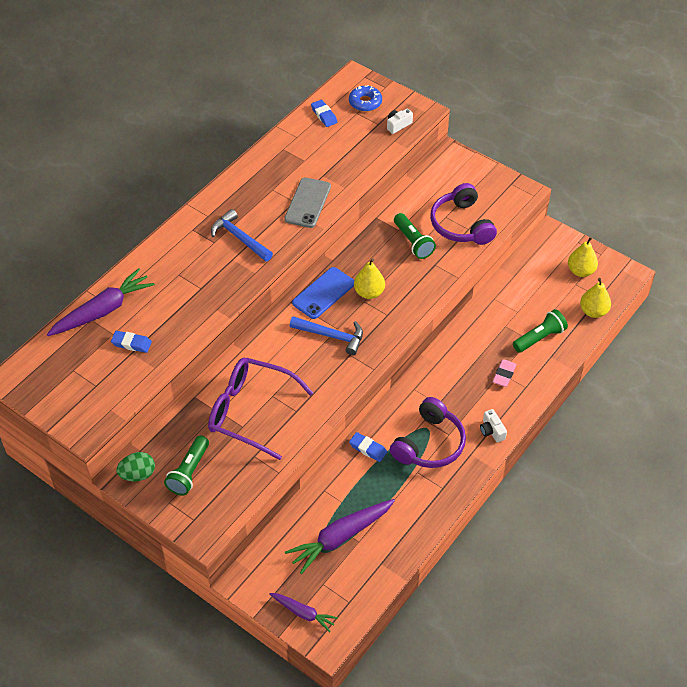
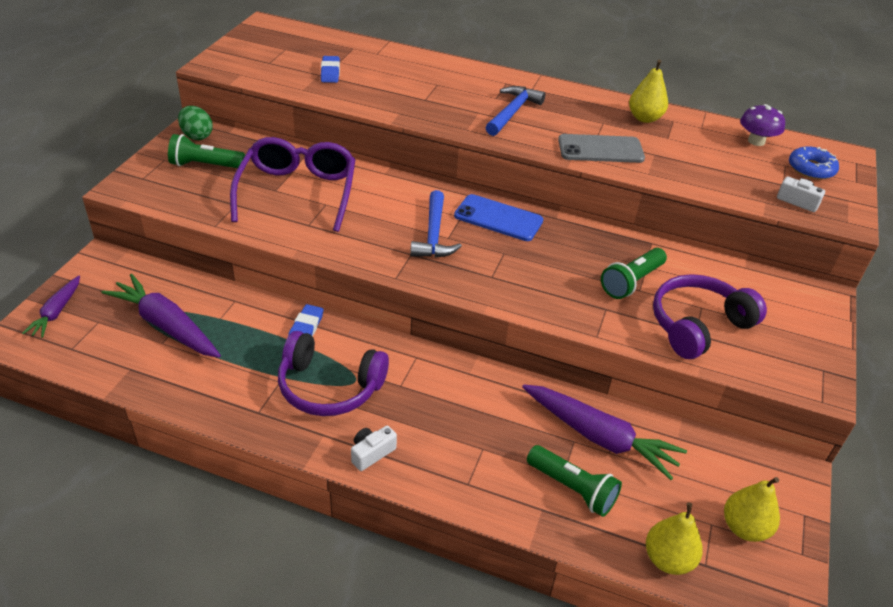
camera: 70 degrees right, 10 degrees down
(103, 310) = (367, 52): purple carrot -> purple carrot (599, 437)
(324, 115) = (756, 141): blue eraser -> purple mushroom
(369, 292) = (520, 255): yellow pear -> yellow pear (644, 118)
(504, 375) = (480, 453): pink eraser -> none

